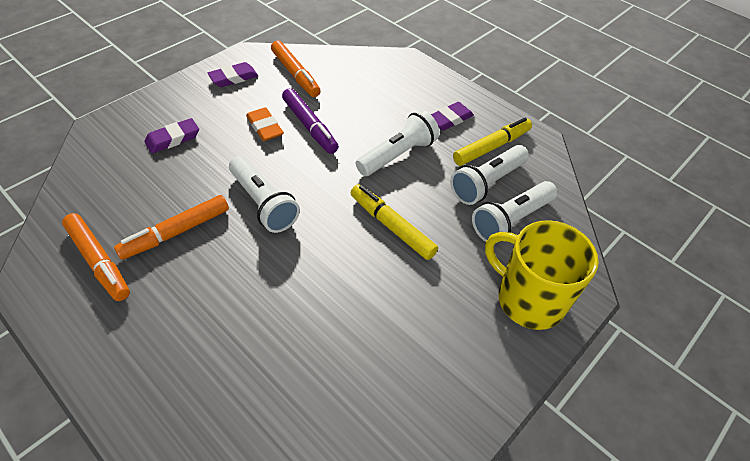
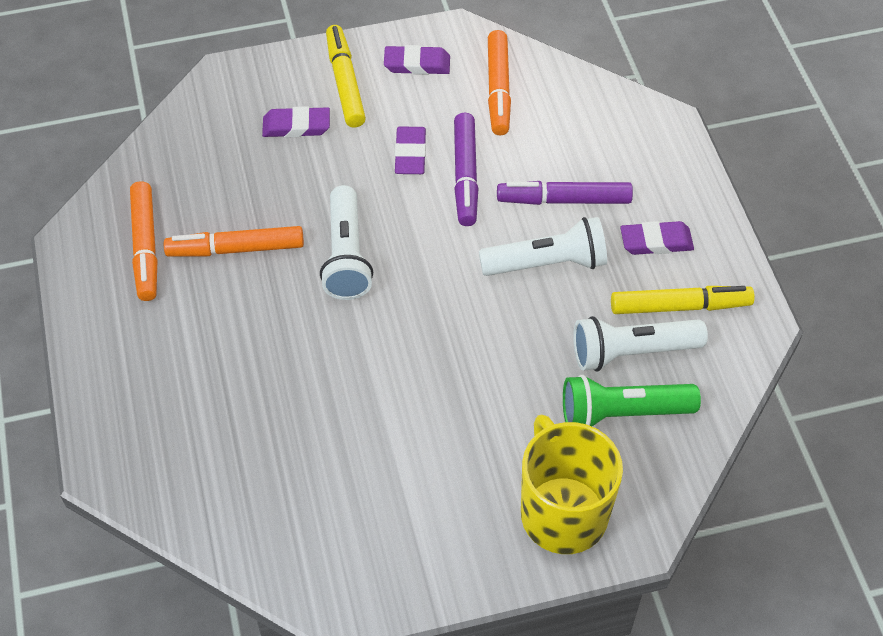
camera: 35 degrees right, 5 degrees up
(265, 127) = (410, 154): orange eraser -> purple eraser
(380, 117) = (564, 200): none -> purple marker
(391, 226) = (471, 352): yellow marker -> yellow marker (345, 82)
(511, 220) = (622, 412): white flashlight -> green flashlight

